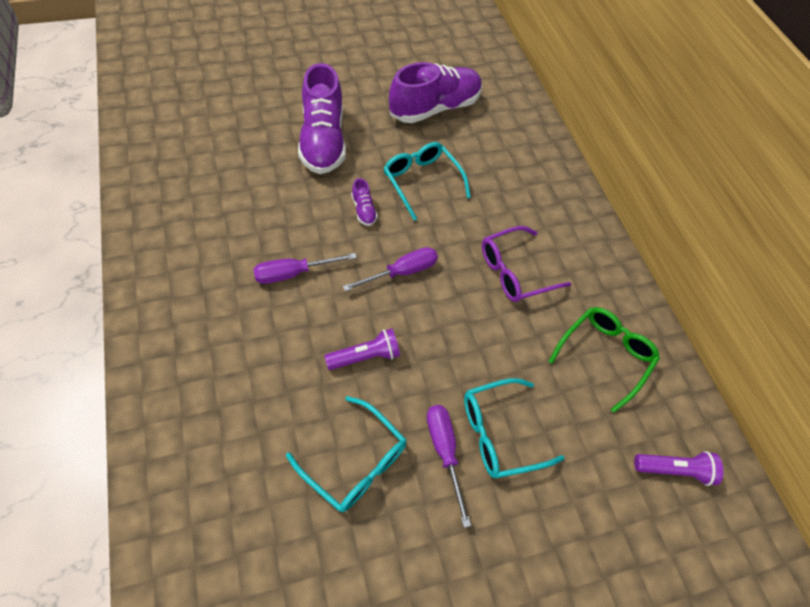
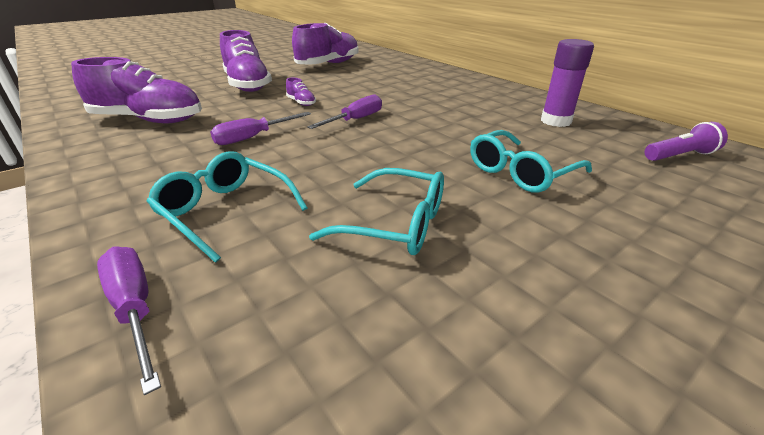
camera: 15 degrees left, 25 degrees down
(209, 198) = (149, 120): none -> purple shoe
(365, 356) = (355, 162): purple flashlight -> none
(421, 181) = (340, 86): turquoise glasses -> turquoise glasses (224, 210)
(444, 452) = (482, 194): purple screwdriver -> purple screwdriver (135, 309)
(514, 272) = (447, 104): purple glasses -> none
(605, 355) = (555, 121): green glasses -> purple glue stick

